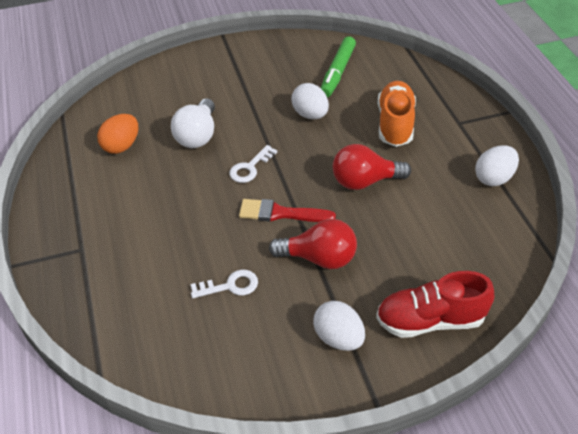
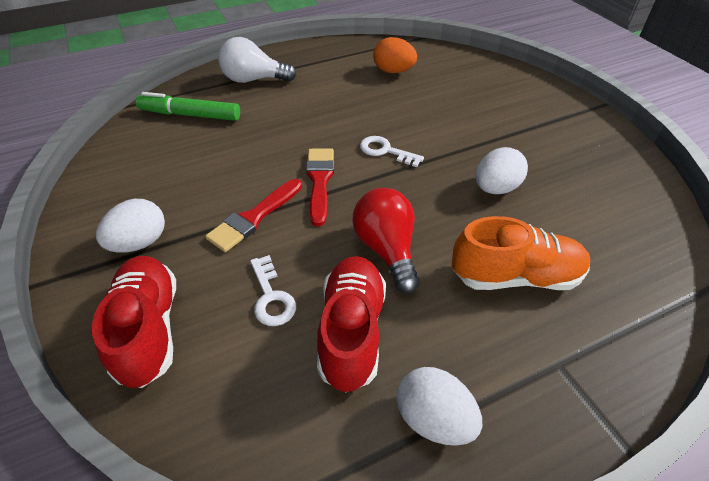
camera: 80 degrees right, 0 degrees up
(197, 135) = (424, 110): white light bulb -> white light bulb (254, 80)
(230, 286) = (218, 158): white key -> white key (271, 296)
(319, 258) = (254, 218): red light bulb -> red brush
(337, 72) = (598, 206): green marker -> green marker (190, 115)
(434, 207) = (351, 331): none -> red shoe

